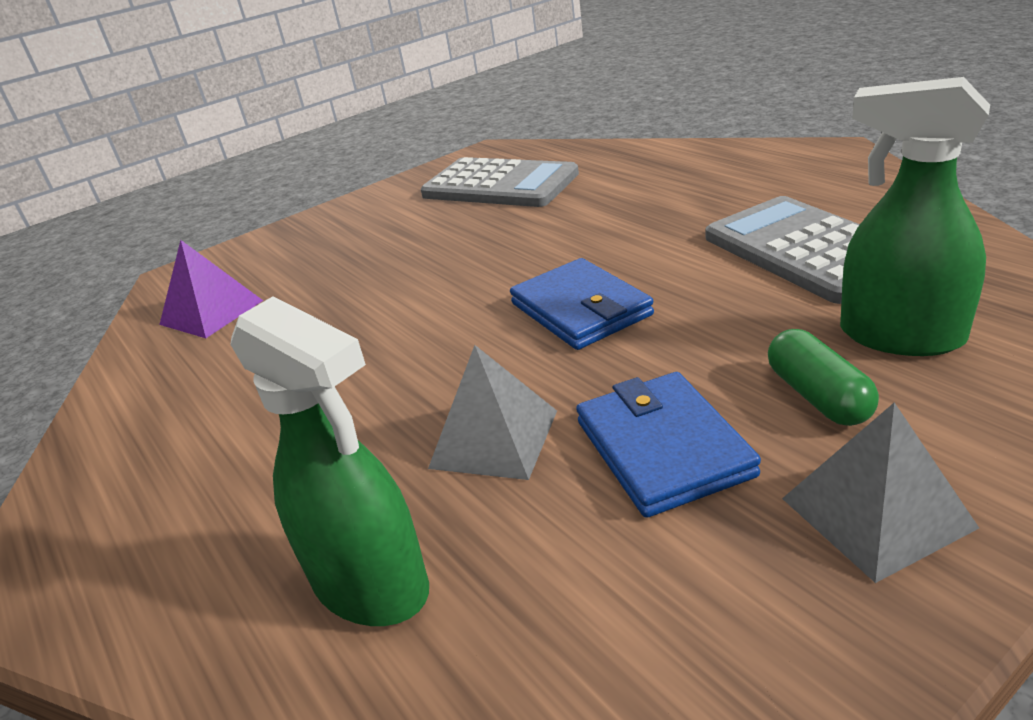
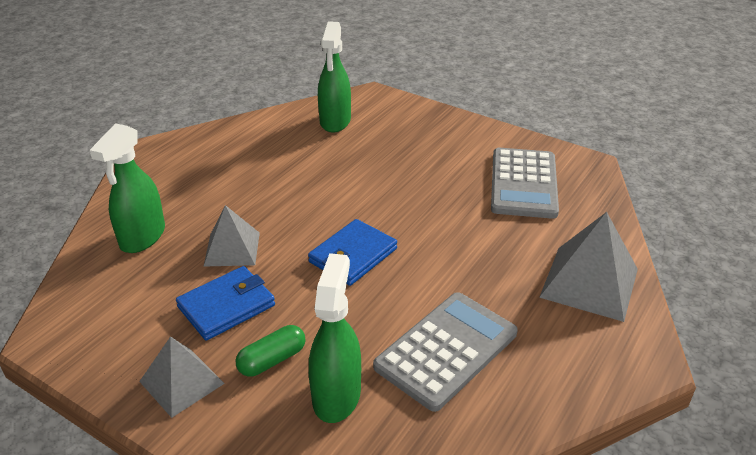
camera: 65 degrees right, 5 degrees up
(211, 312) = (335, 122): purple pyramid -> green spray bottle
(702, 165) = (589, 282): none -> grey pyramid

